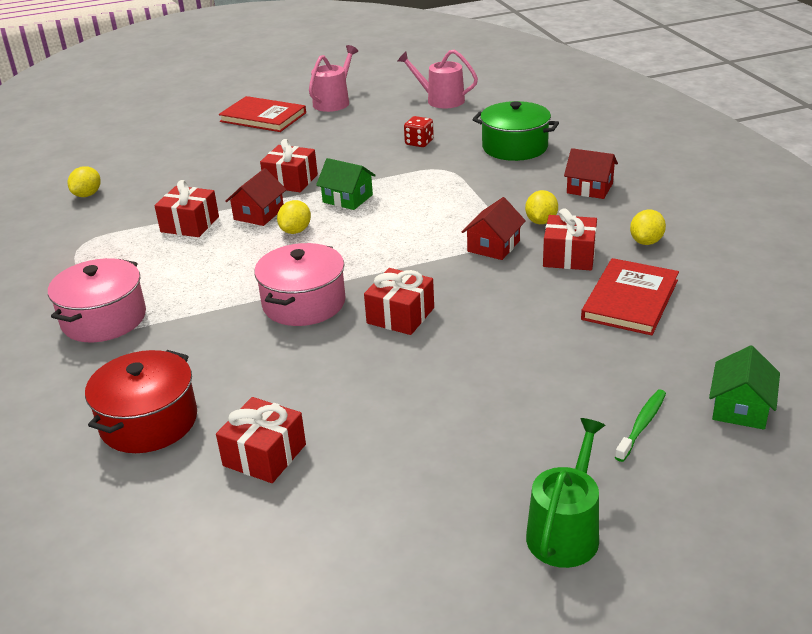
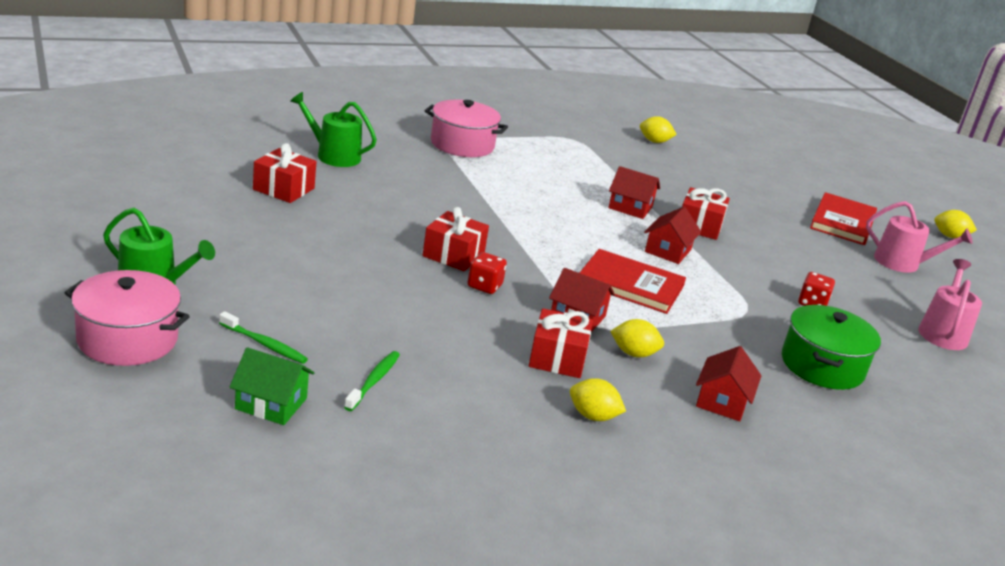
camera: 80 degrees right, 5 degrees down
(149, 421) = (333, 155): red pot -> green watering can
(190, 224) = (607, 178): red gift -> none
(295, 231) = (600, 221): yellow lemon -> yellow lemon (950, 236)
(304, 303) = (477, 216): pink pot -> pink pot (127, 339)
(347, 198) = (668, 251): green house -> red house
(458, 295) = (484, 286): none -> red dice
(630, 300) = (469, 379): red book -> red book (630, 284)
(664, 351) = (374, 381): none -> green toothbrush

